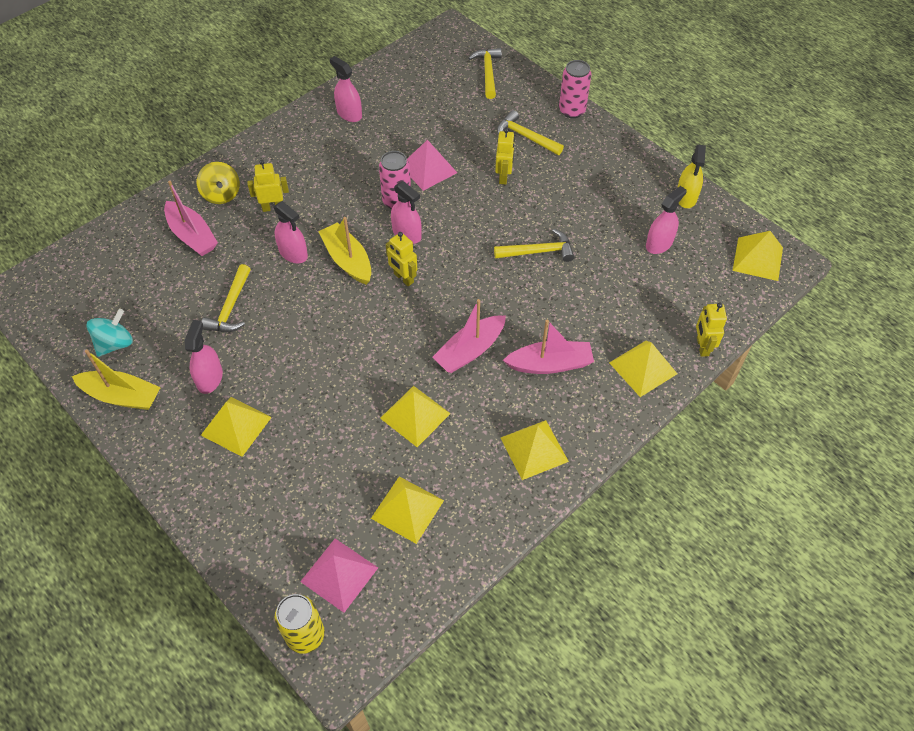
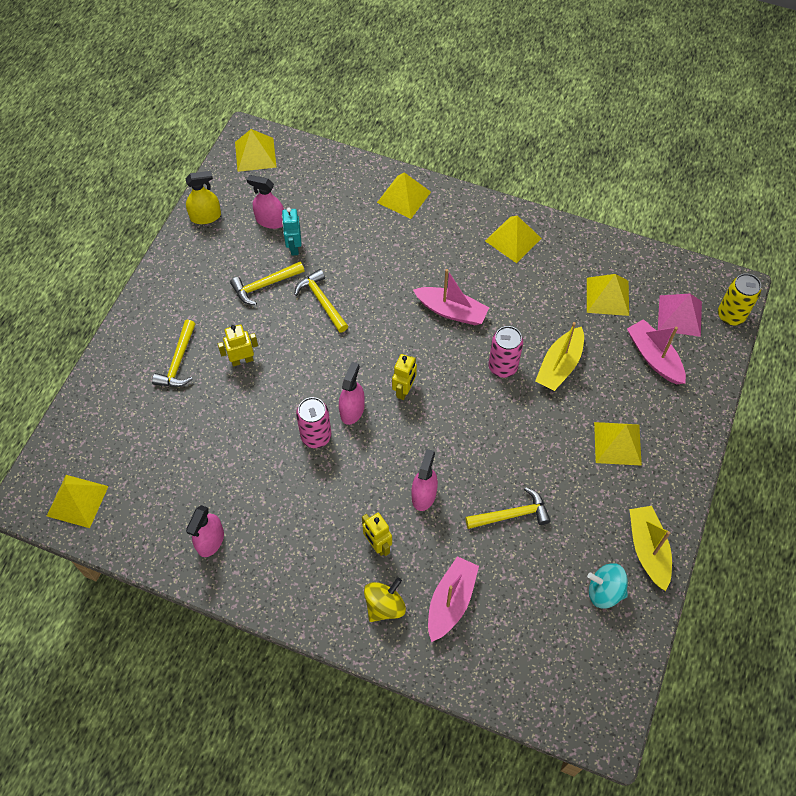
camera: 115 degrees left, 5 degrees up
(210, 378) = (589, 489): pink spray bottle -> none
(347, 260) = (407, 444): yellow boat -> yellow boat (559, 365)
(415, 415) = (531, 323): yellow pyramid -> yellow pyramid (77, 501)
(428, 169) = (260, 428): pink pyramid -> none
(488, 72) = (90, 432): yellow hammer -> yellow hammer (264, 285)
(550, 364) = (433, 254): pink boat -> pink boat (654, 357)
(572, 110) = (123, 336): pink can -> pink can (502, 367)
(616, 251) = (294, 247): none -> turquoise robot
(702, 346) = (364, 167): yellow robot -> none

